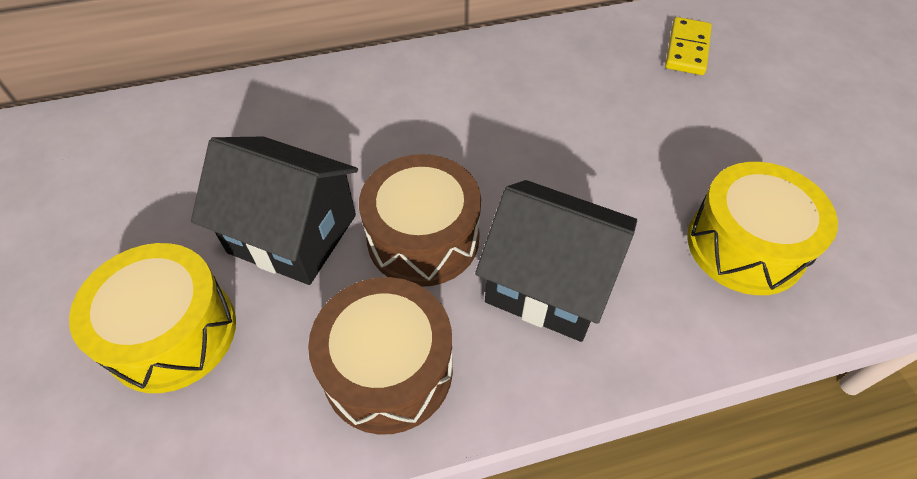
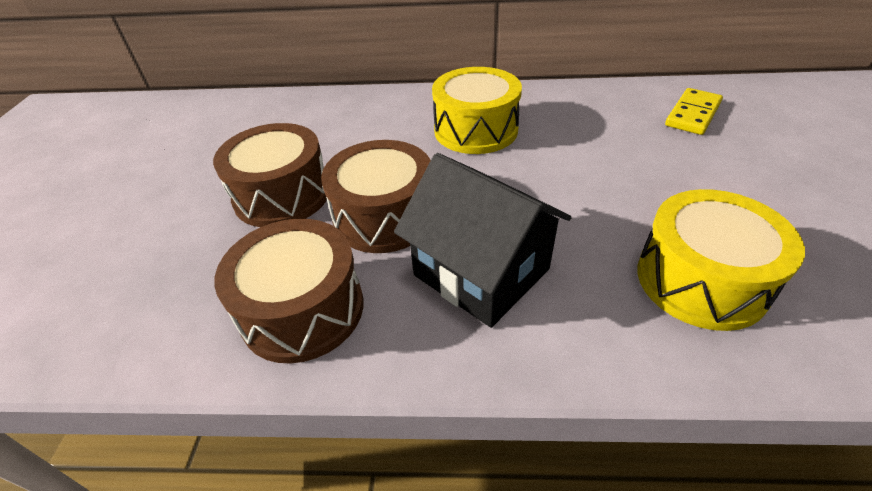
camera: 20 degrees right, 10 degrees down
(172, 333) = (155, 245): yellow drum -> yellow drum (476, 130)
(293, 234) = (282, 195): black house -> brown drum

